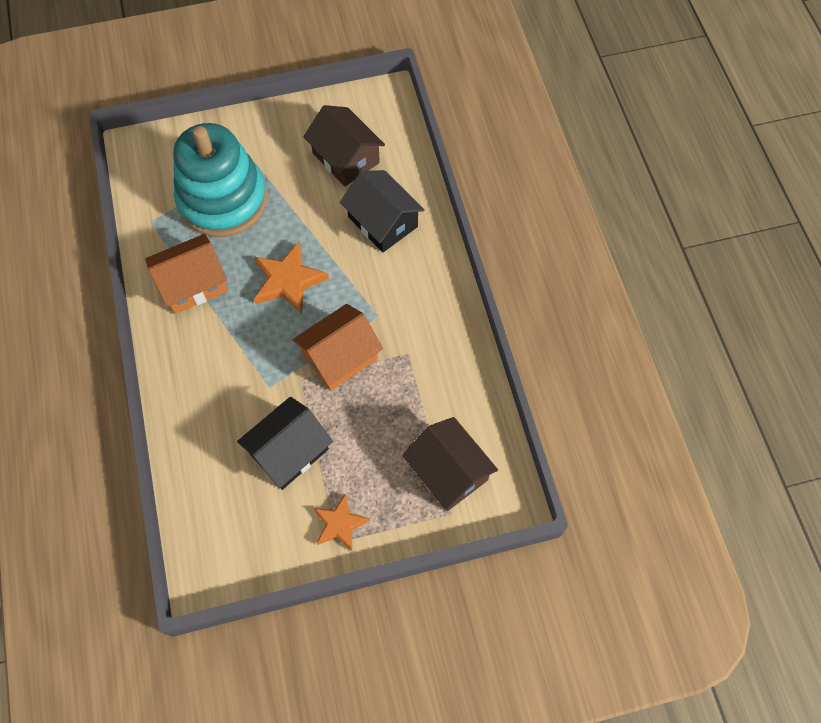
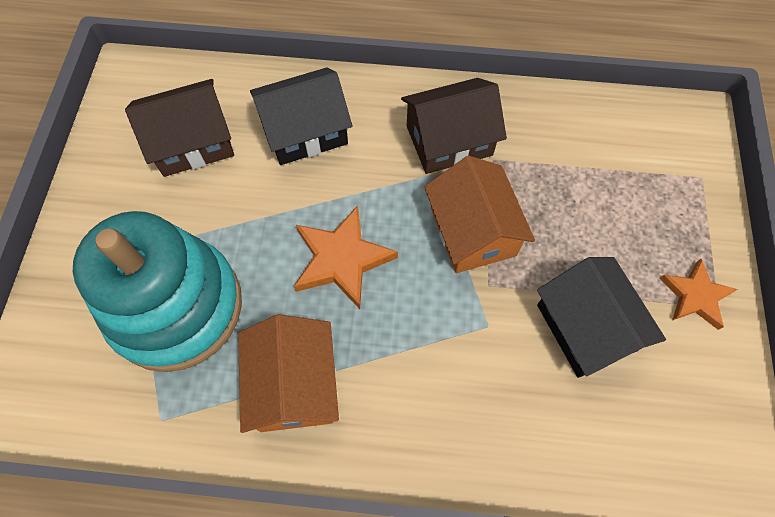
camera: 70 degrees left, 0 degrees up
(448, 471) = (651, 165): brown house -> brown house (449, 140)

